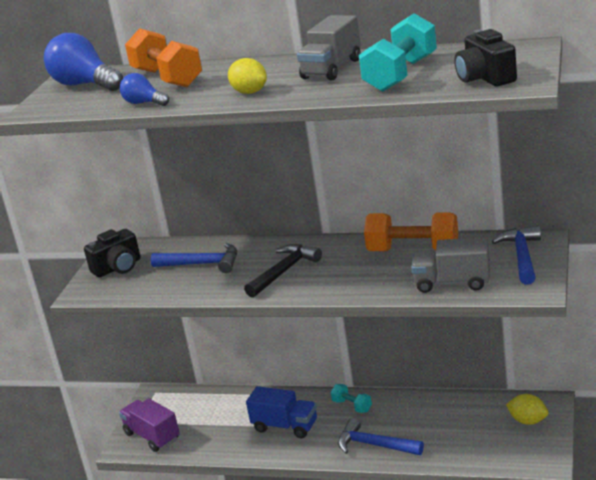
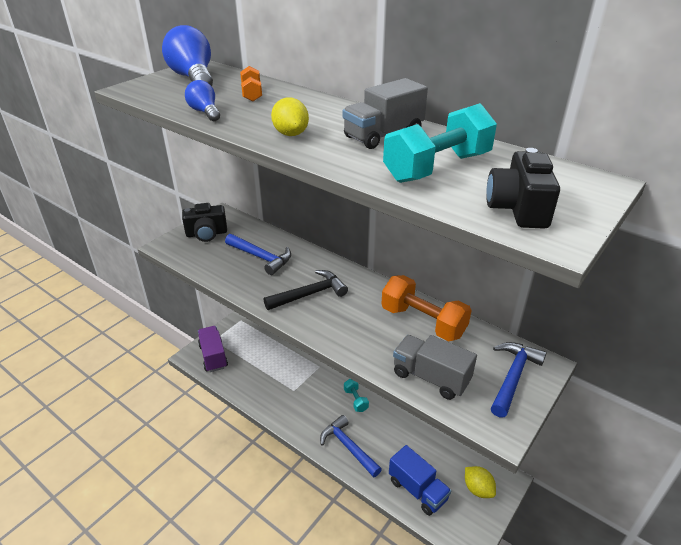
camera: 20 degrees right, 10 degrees up
(167, 78) = (252, 94): orange dumbbell -> orange dumbbell, size x0.51
(285, 426) = (299, 394): blue truck -> blue truck (417, 490)

